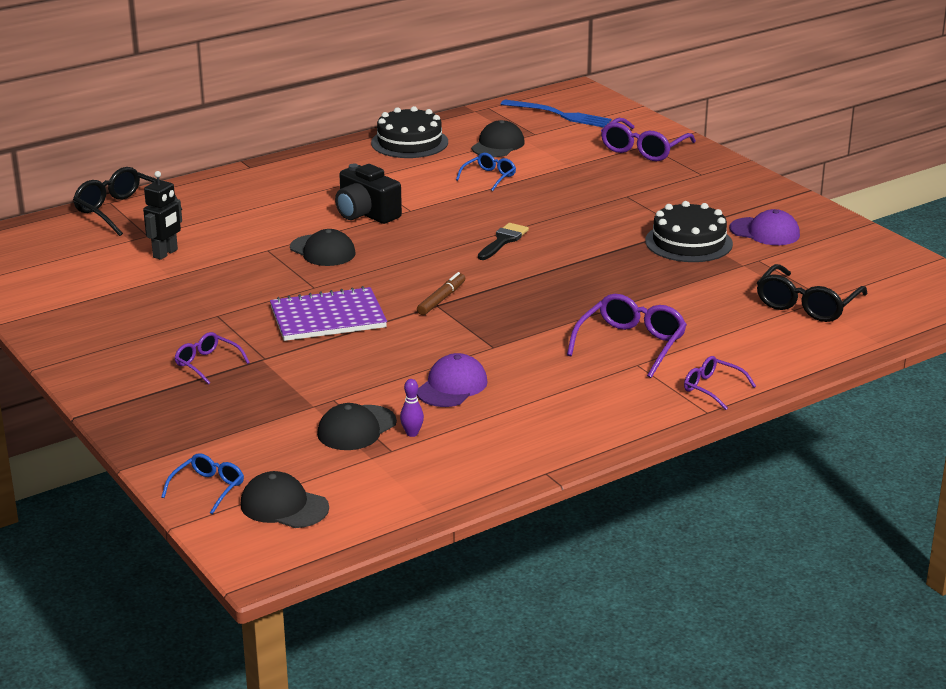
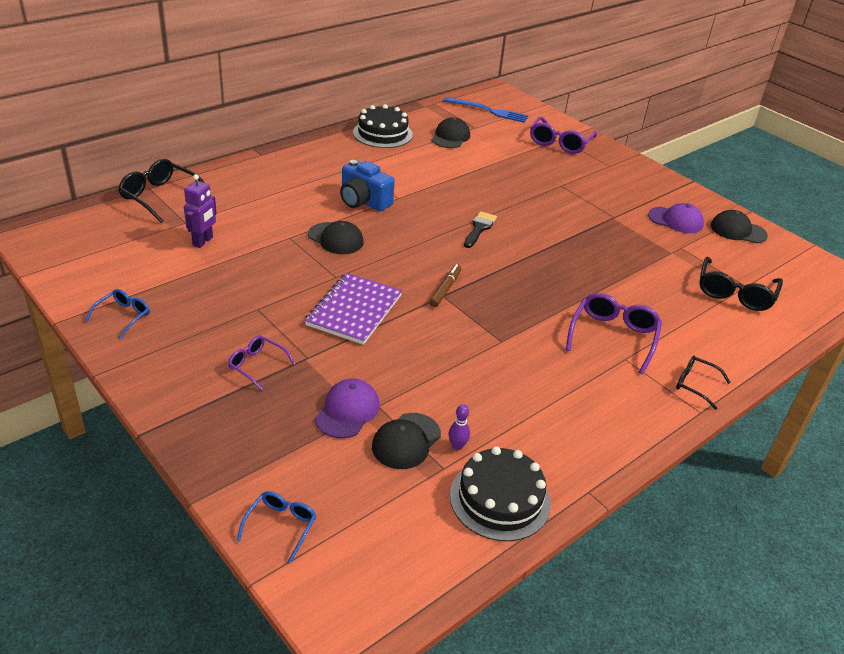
camera: 10 degrees left, 10 degrees up
(165, 253) = (203, 241): black robot -> purple robot
(284, 506) = (358, 547): black cap -> black cap (738, 230)
(328, 317) = (354, 310): purple notebook -> purple notebook turned 45 degrees counterclockwise
(366, 214) = (363, 201): black camera -> blue camera
(452, 386) = (478, 387): purple cap -> purple cap (347, 411)
(489, 177) = (452, 166): blue glasses -> blue glasses (123, 316)
(688, 242) = (622, 230): black cake -> black cake (500, 499)
(712, 388) = (695, 384): purple glasses -> black glasses

